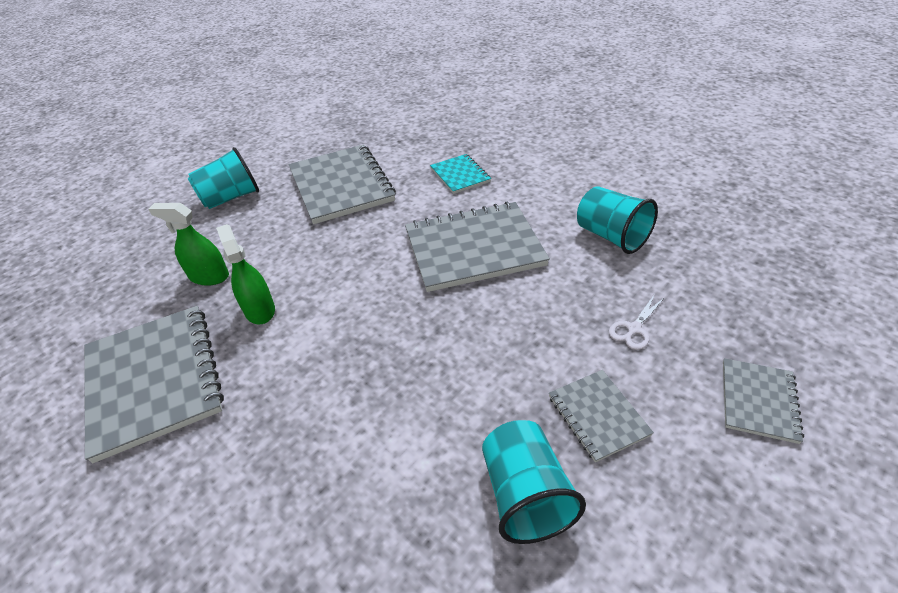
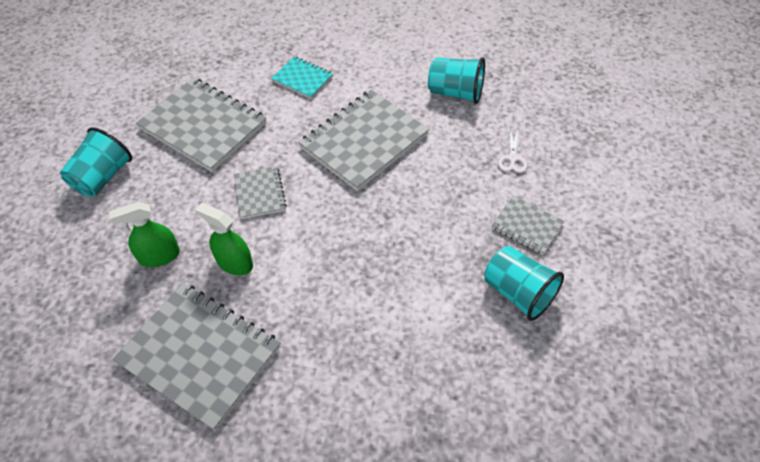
camera: 35 degrees left, 10 degrees up
(758, 401) = (605, 175): grey notebook -> grey notebook (260, 193)

